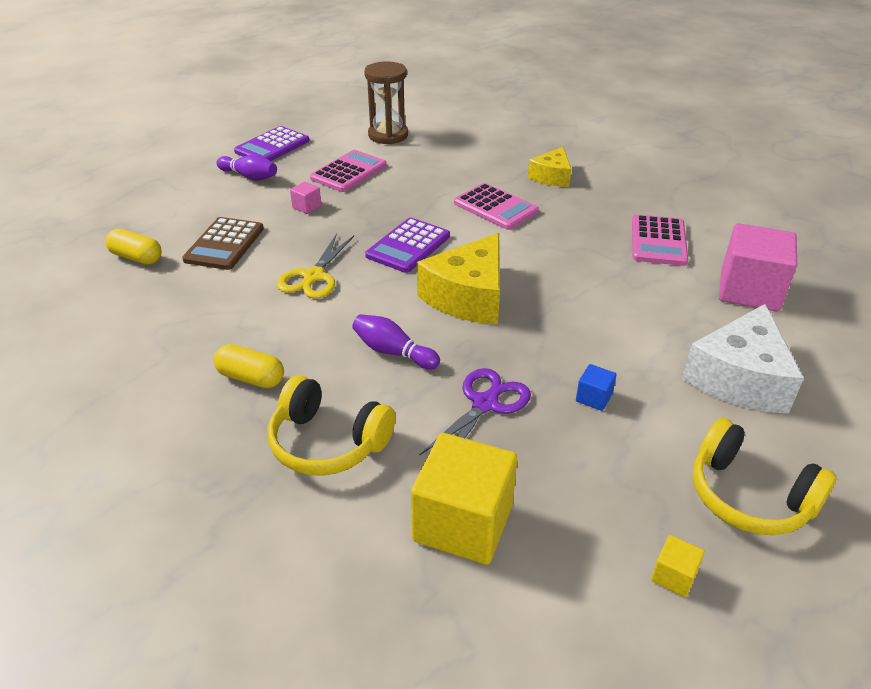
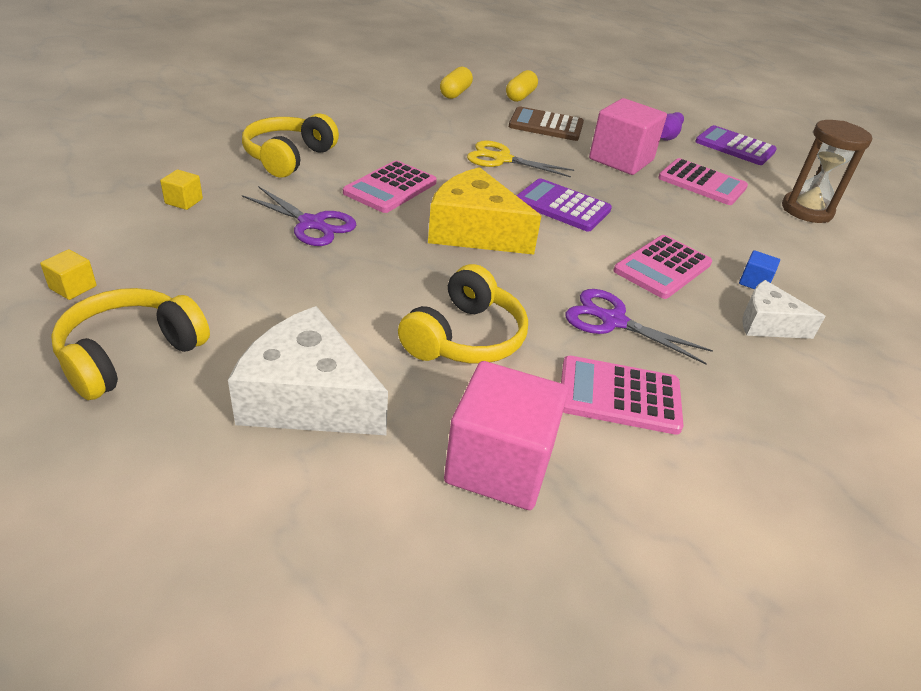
camera: 85 degrees right, 0 degrees up
(251, 378) = (367, 133): yellow capsule -> yellow capsule (455, 93)
(307, 207) = (621, 160): pink cube -> pink cube, size x2.35
(393, 352) = (390, 188): purple bowling pin -> pink calculator
(463, 523) = (184, 201): yellow cube -> yellow cube, size x0.43
(551, 177) = (767, 323): yellow cheese -> white cheese
(576, 236) = (613, 321): none -> purple scissors
(594, 397) = (304, 283): blue cube -> blue cube (754, 282)
(628, 303) = (464, 337): none -> yellow headphones

